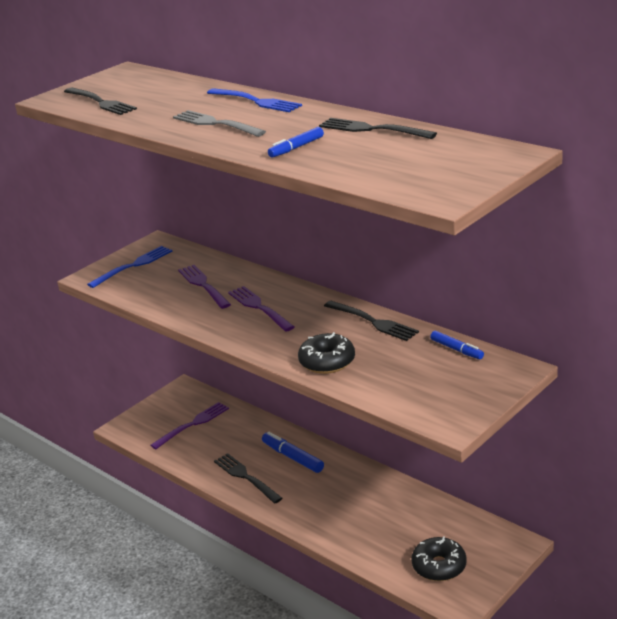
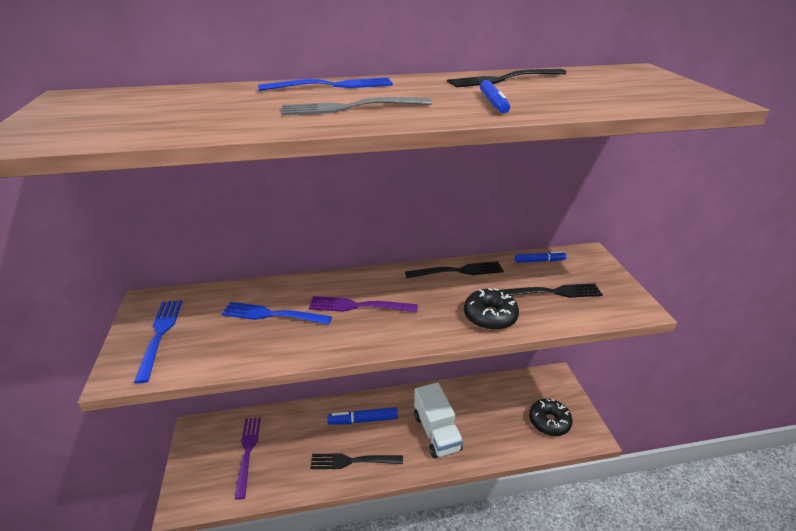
camera: 55 degrees left, 5 degrees up
(100, 102) = (123, 126): black fork -> black fork (552, 292)
(203, 285) = (272, 315): purple fork -> blue fork
(332, 504) = (436, 432): none -> white truck

